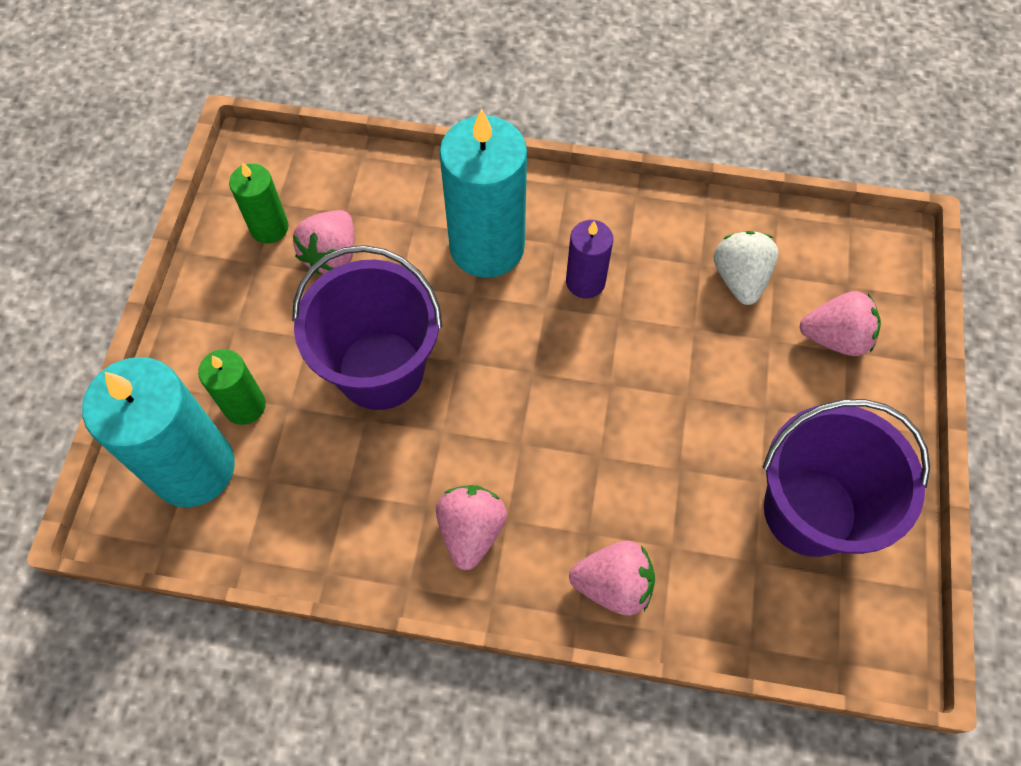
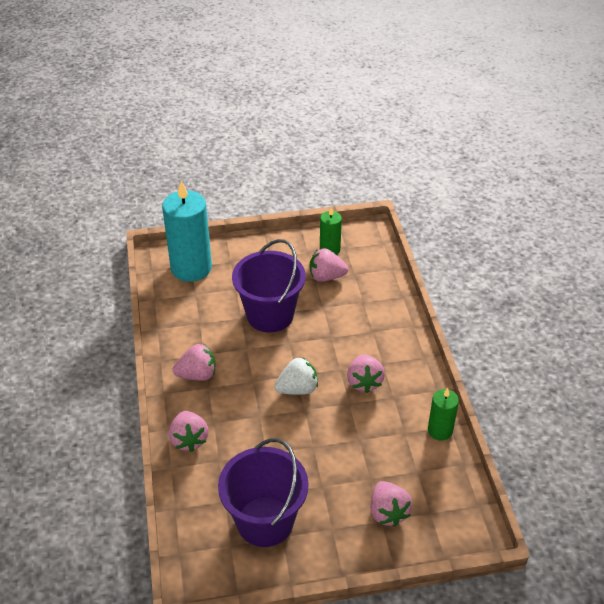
camera: 70 degrees right, 20 degrees down
(245, 406) = (229, 274): green candle -> green candle (440, 430)
(487, 247) = (364, 334): turquoise candle -> none
(585, 282) = (364, 382): purple candle -> pink strawberry
(739, 278) = (405, 454): white strawberry -> white strawberry (297, 389)

